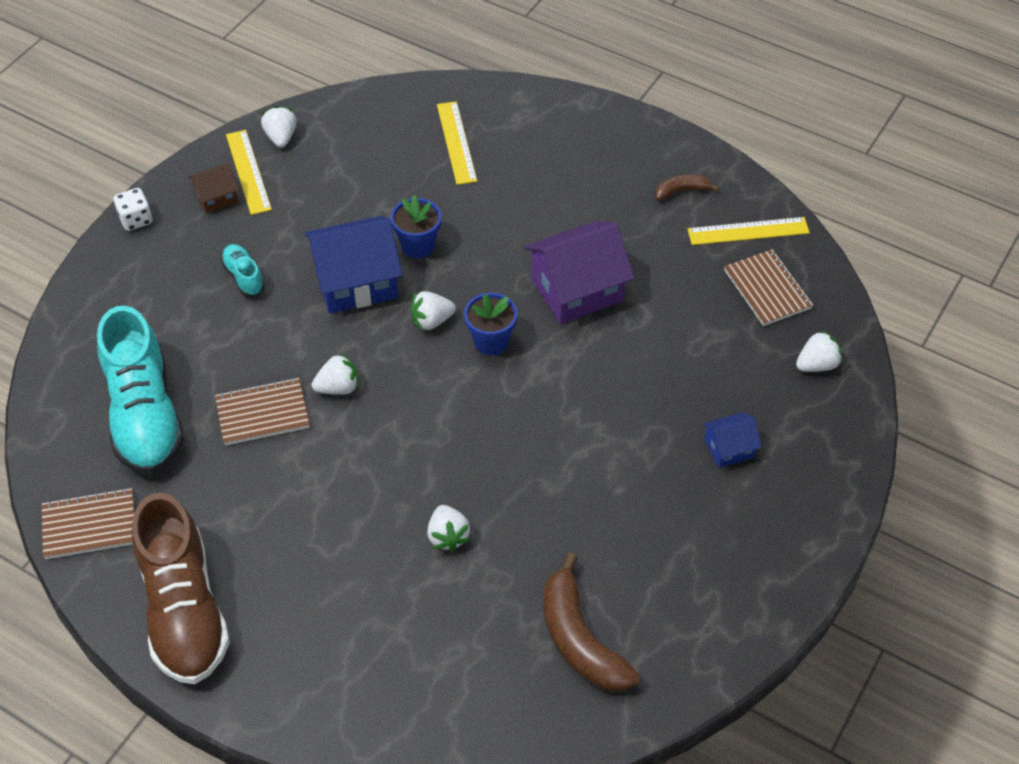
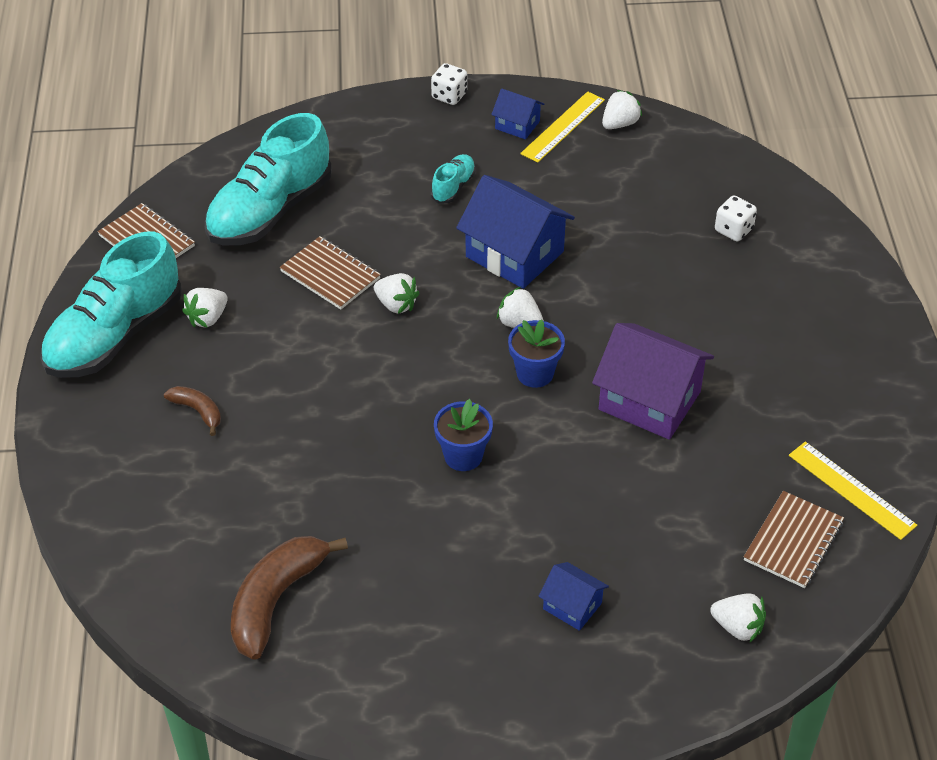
camera: 55 degrees right, 5 degrees down
(184, 610) = (114, 336): brown shoe -> turquoise shoe
(216, 197) = (517, 125): brown house -> blue house
(418, 246) = (591, 270): blue flower pot -> blue flower pot (463, 456)
(448, 536) = (308, 455): white strawberry -> white strawberry (207, 318)
(456, 142) = (733, 230): yellow ruler -> white dice
(681, 191) = (848, 414): brown banana -> brown banana (198, 411)

